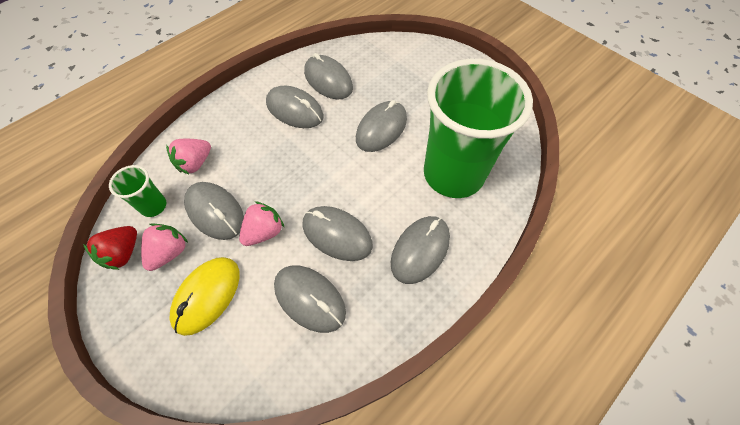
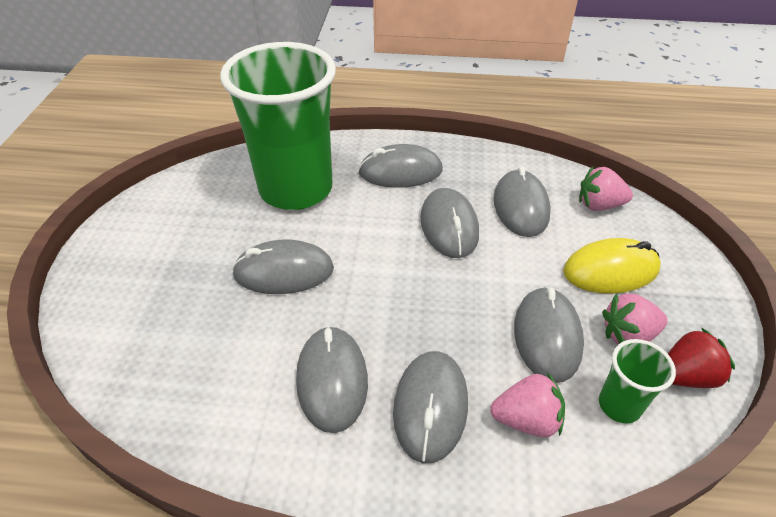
camera: 130 degrees left, 15 degrees down
(264, 232) = (512, 278): pink strawberry -> pink strawberry (599, 205)
(328, 80) = (239, 384): grey mouse -> grey mouse (430, 407)

